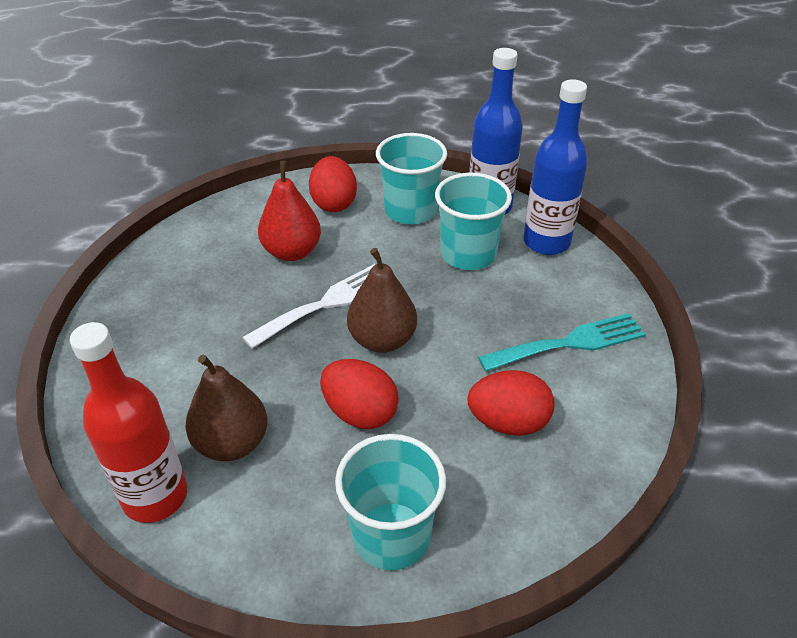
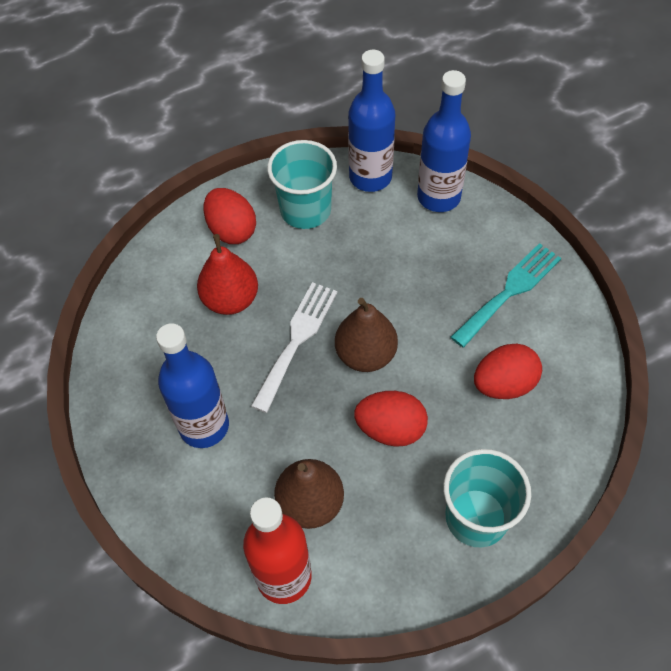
camera: 25 degrees left, 15 degrees up
(189, 337) = (204, 426): none -> blue bottle
(468, 254) = (382, 237): turquoise cup -> none

